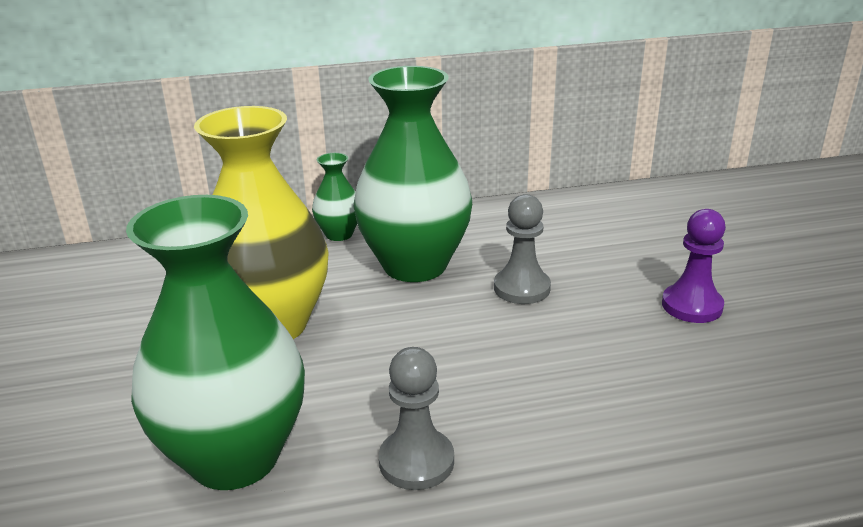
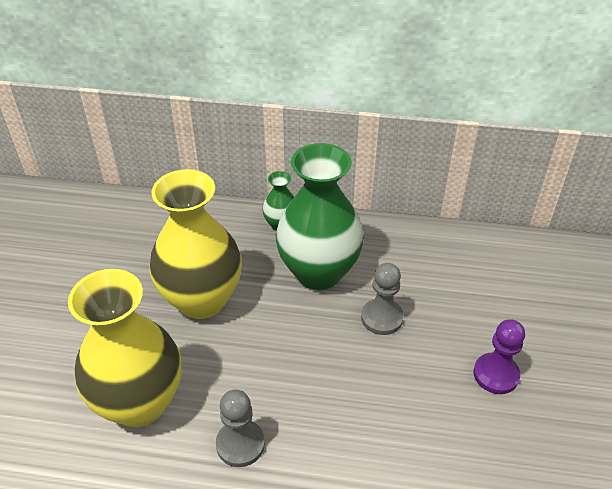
camera: 20 degrees right, 15 degrees up
(235, 457) = (139, 402): green vase -> yellow vase

